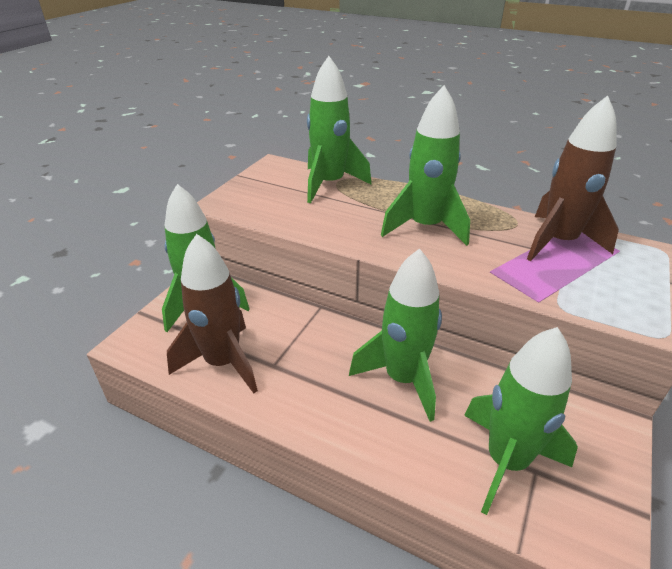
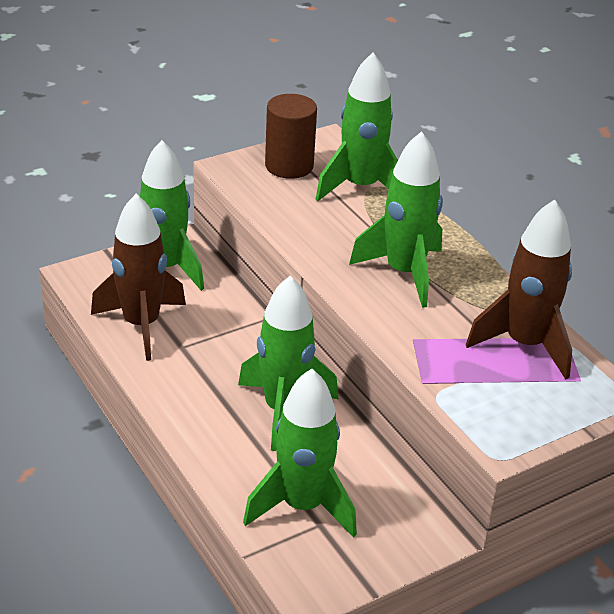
camera: 30 degrees right, 0 degrees up
(265, 188) = (289, 166): none -> brown cylinder

